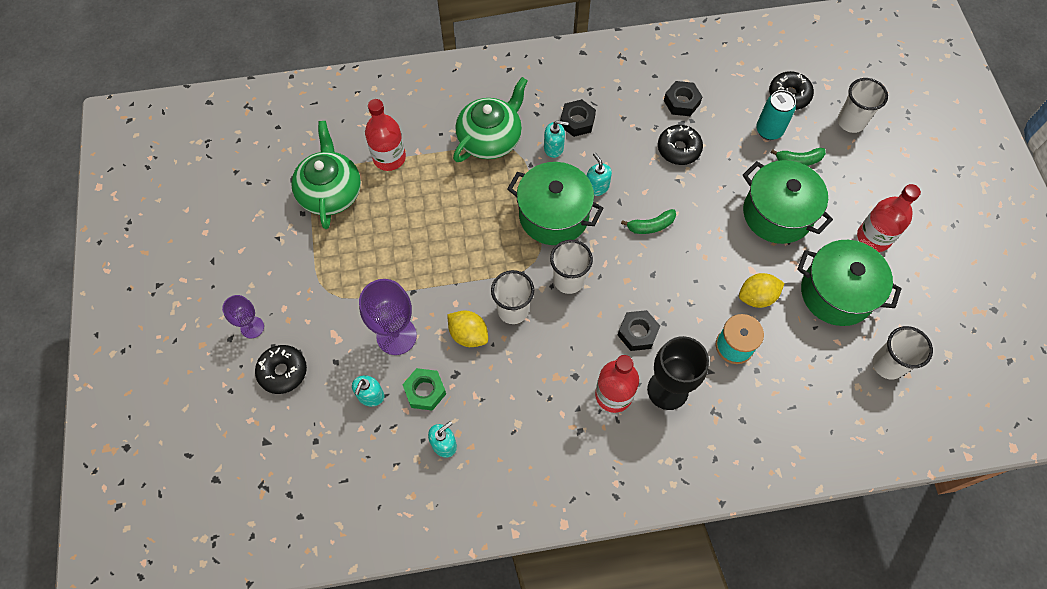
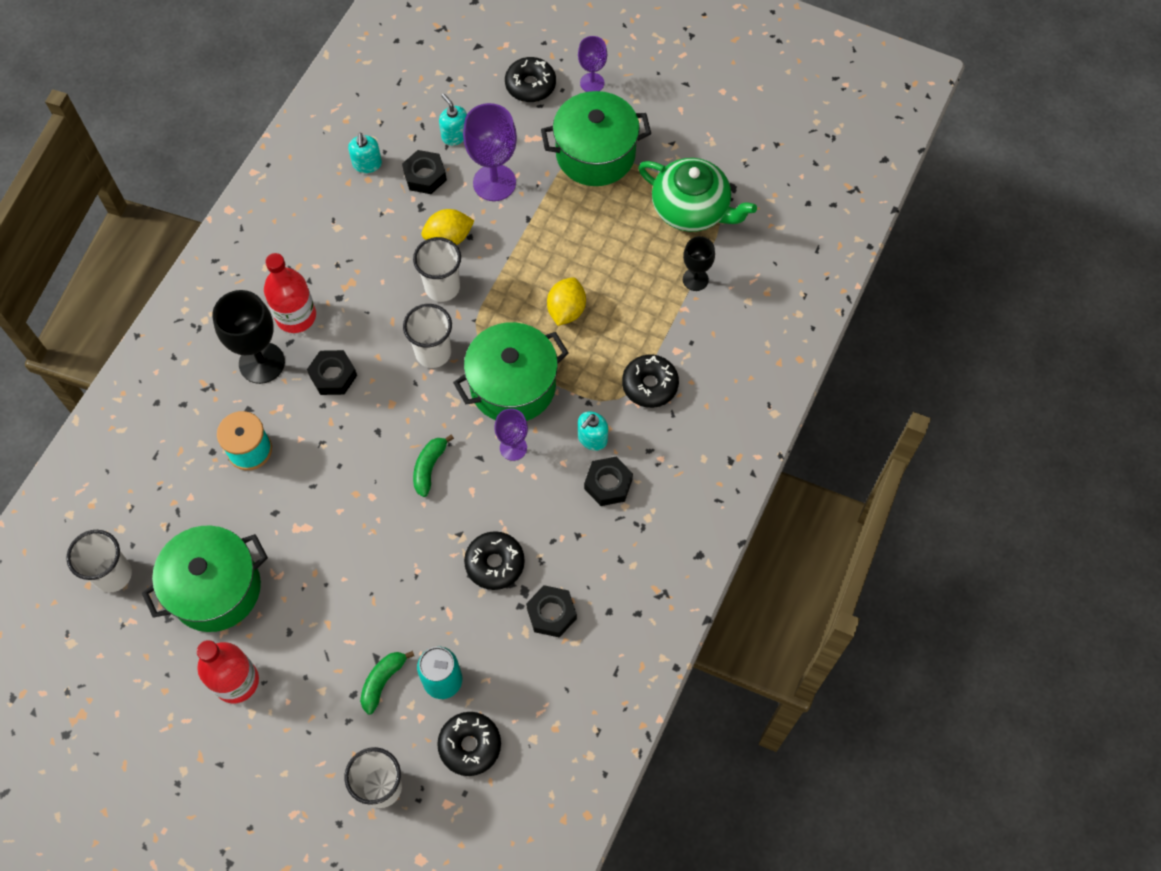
camera: 125 degrees right, 0 degrees up
(389, 158) = (695, 279): red bottle -> black goblet
(425, 391) = (425, 176): green nut -> black nut
(490, 138) = (650, 385): green teapot -> black donut
(597, 187) = (513, 448): turquoise soap dispenser -> purple goblet
(756, 297) = (276, 509): yellow lemon -> yellow lemon (566, 310)
(777, 214) = (342, 603): green pot -> green pot (595, 154)

